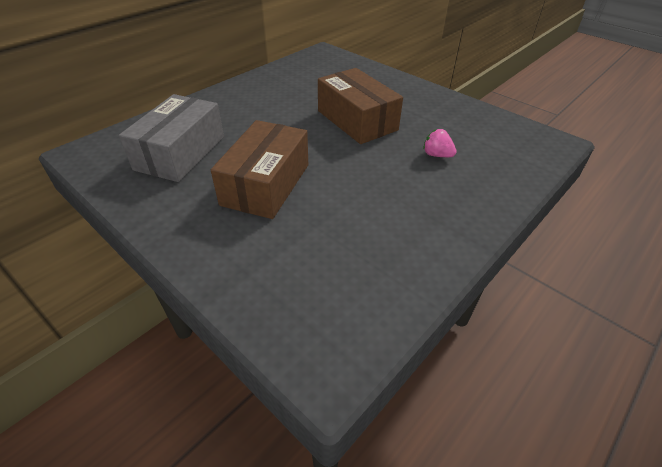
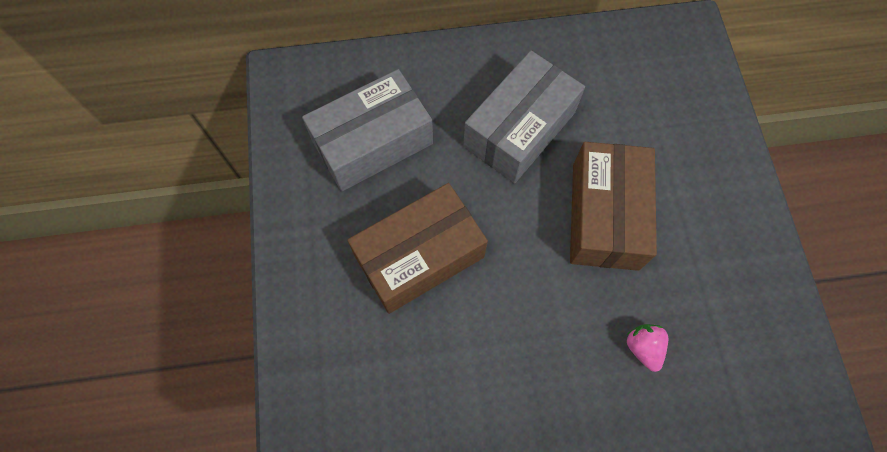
camera: 40 degrees right, 25 degrees up
(272, 111) = (519, 129): none -> grey box

